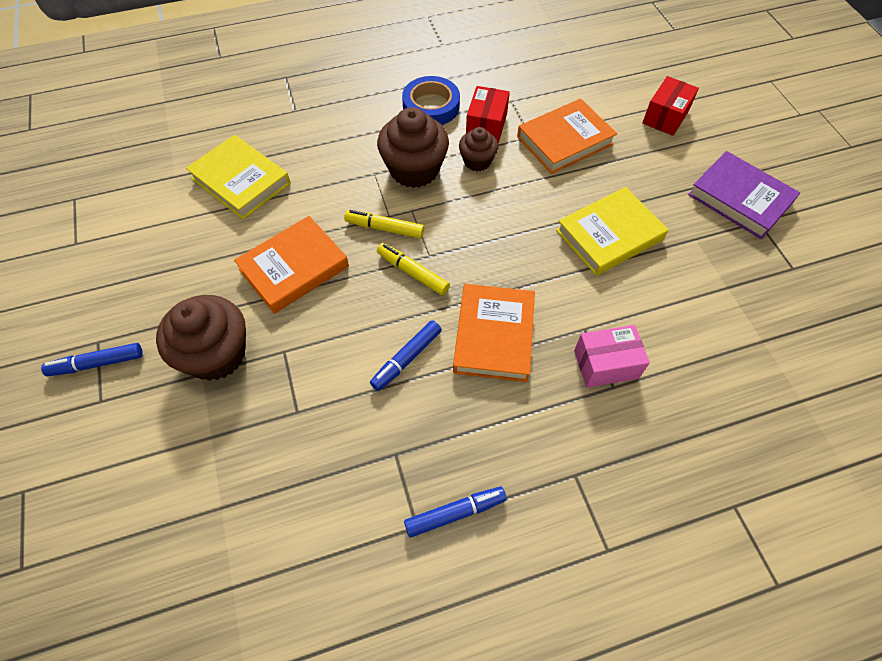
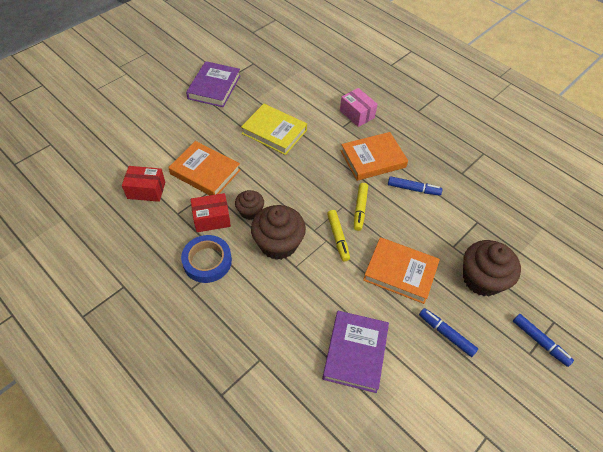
camera: 120 degrees left, 5 degrees down
(241, 181) = (355, 352): yellow book -> purple book
(455, 513) = (467, 143): blue marker -> blue marker (446, 334)
(665, 117) = (157, 129): red box -> red box (146, 190)

